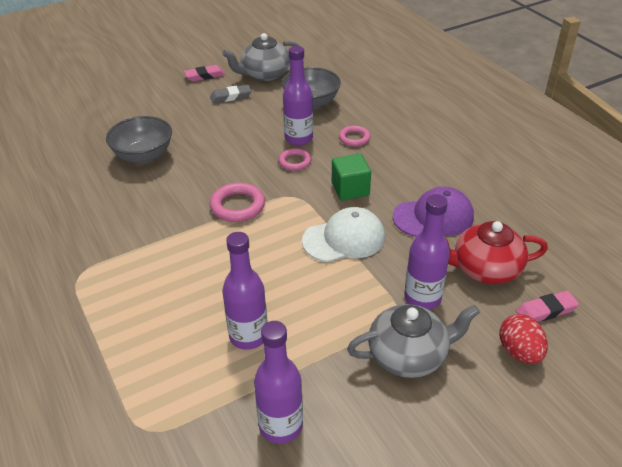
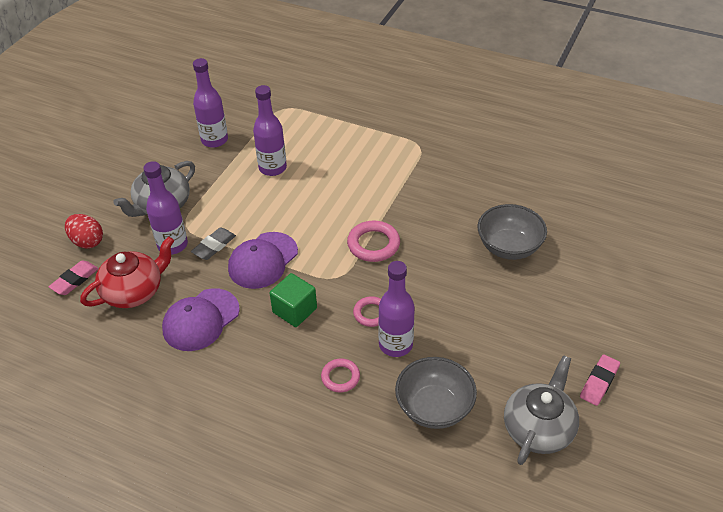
camera: 145 degrees right, 5 degrees up
(231, 97) = (529, 365): grey eraser -> grey eraser (214, 246)
(344, 239) = (263, 260): white cap -> purple cap

